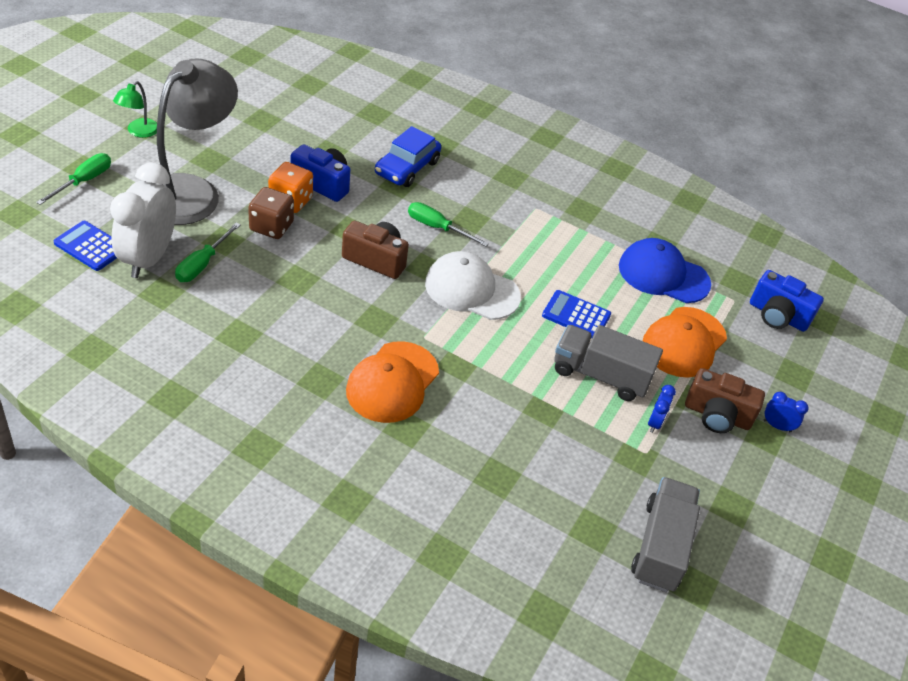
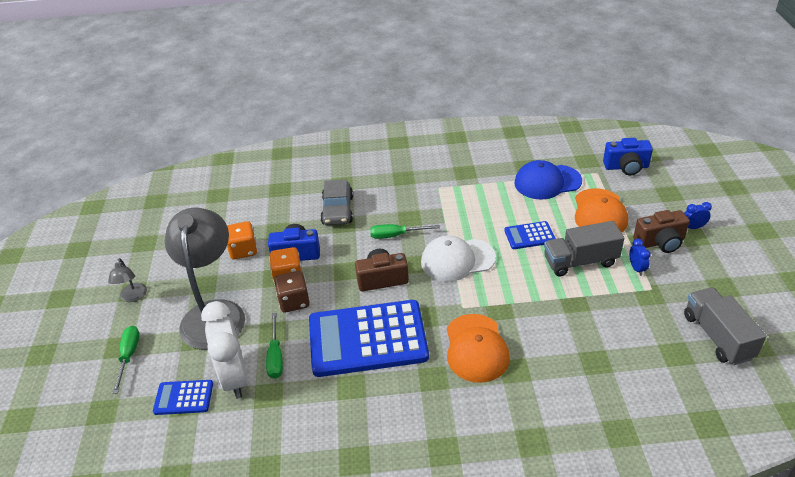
camera: 25 degrees left, 5 degrees down
(139, 132) = (133, 297): green lamp -> grey lamp
(277, 150) = (243, 250): none -> orange dice
(300, 304) = (367, 339): none -> blue calculator
(407, 168) = (338, 210): blue car -> grey car

